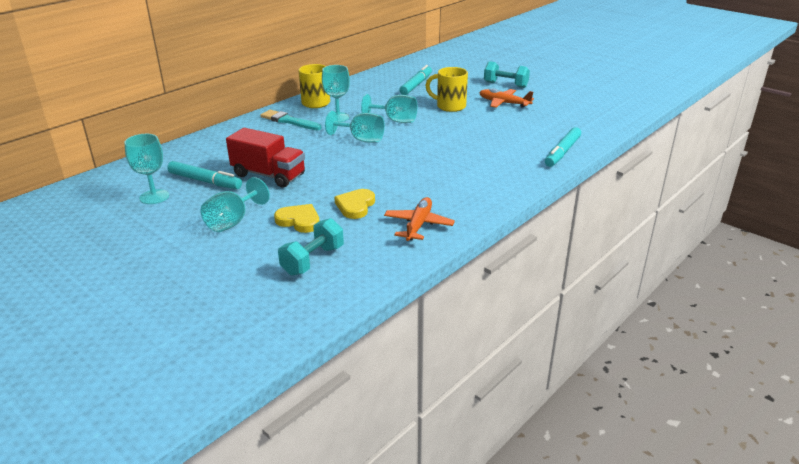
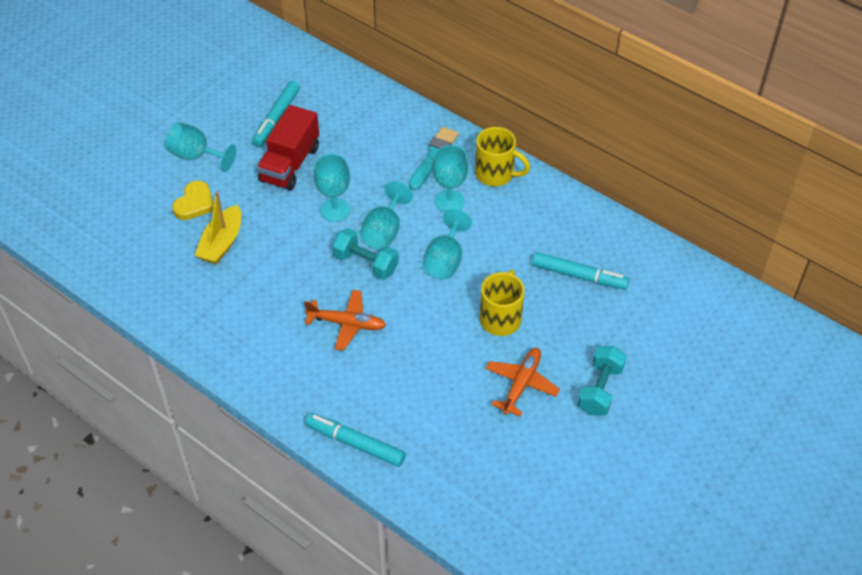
camera: 85 degrees right, 20 degrees up
(154, 197) = (245, 90): turquoise goblet -> turquoise goblet (335, 210)
(313, 260) = (125, 223): turquoise dumbbell -> turquoise dumbbell (366, 263)
(355, 206) = (222, 243): yellow heart -> yellow boat
(418, 225) = (180, 297): orange plane -> orange plane (346, 324)

